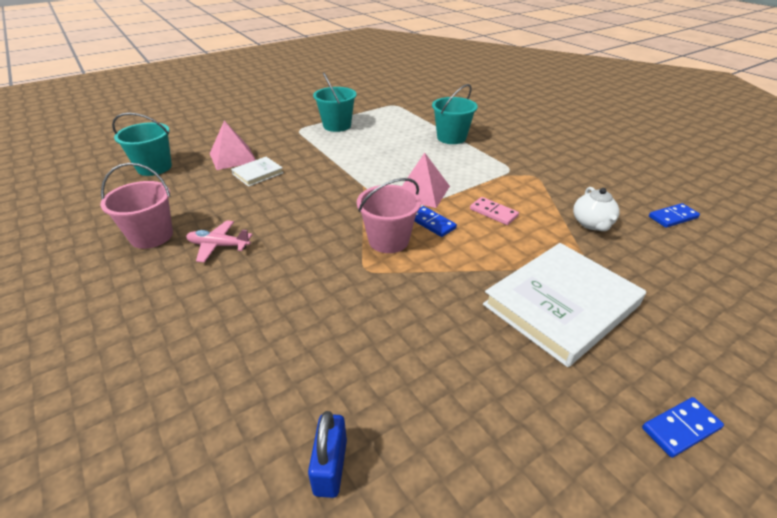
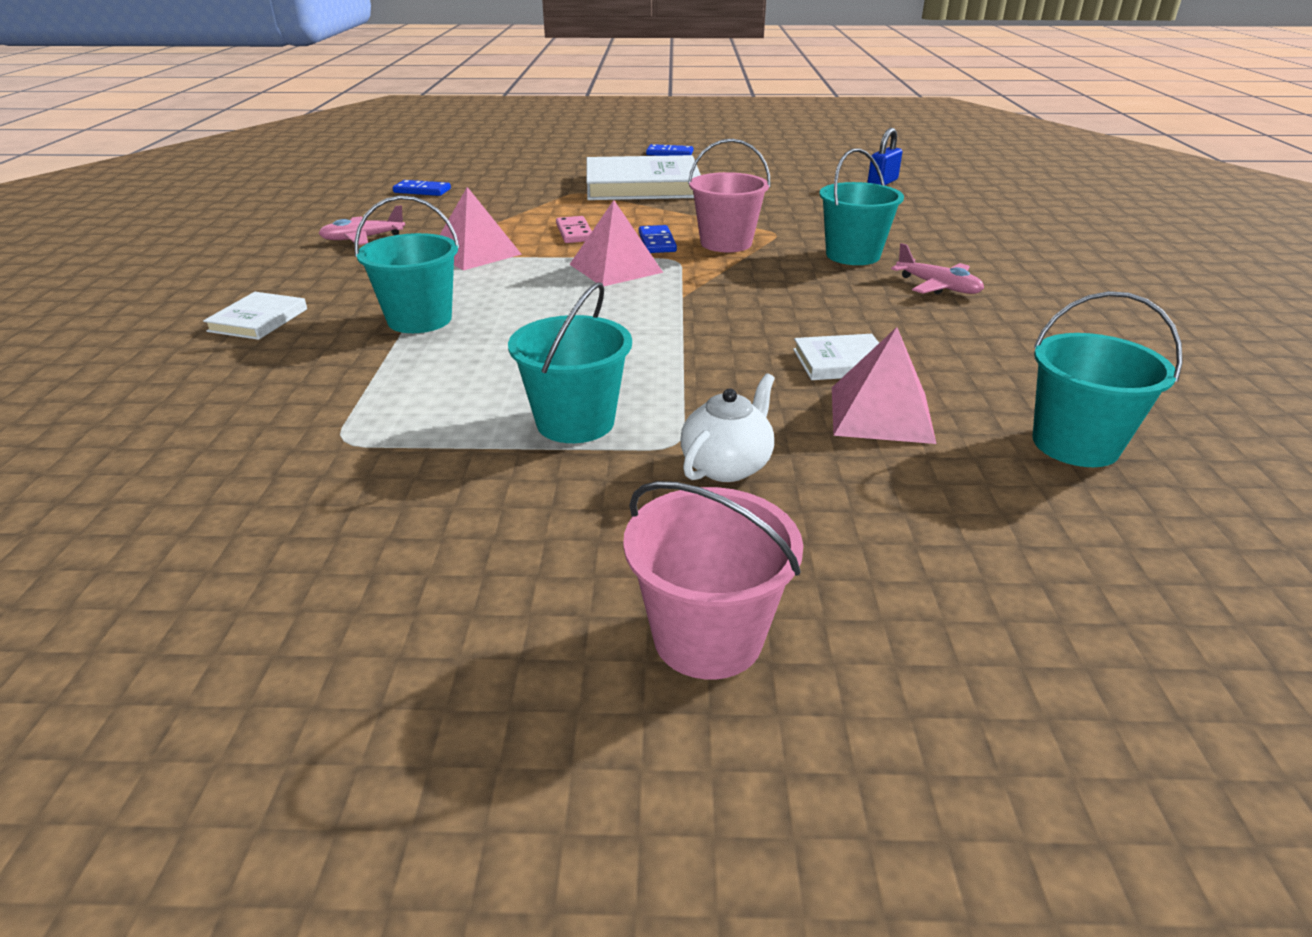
camera: 145 degrees left, 5 degrees down
(151, 236) = (1039, 320): pink bucket -> pink bucket (708, 637)
(290, 261) = (852, 255): none -> turquoise bucket
(503, 120) = (258, 320): none -> white book
(508, 176) = (475, 253): none -> pink pyramid
(580, 165) = (363, 238): none -> pink plane
(592, 224) = (503, 205): white teapot -> white teapot (727, 466)

